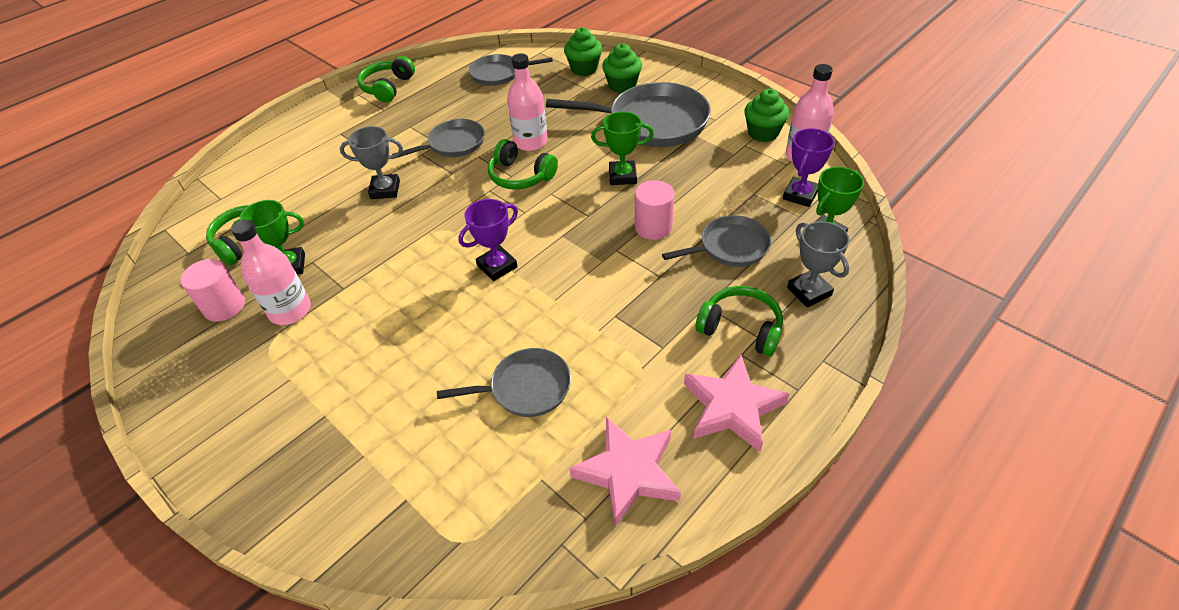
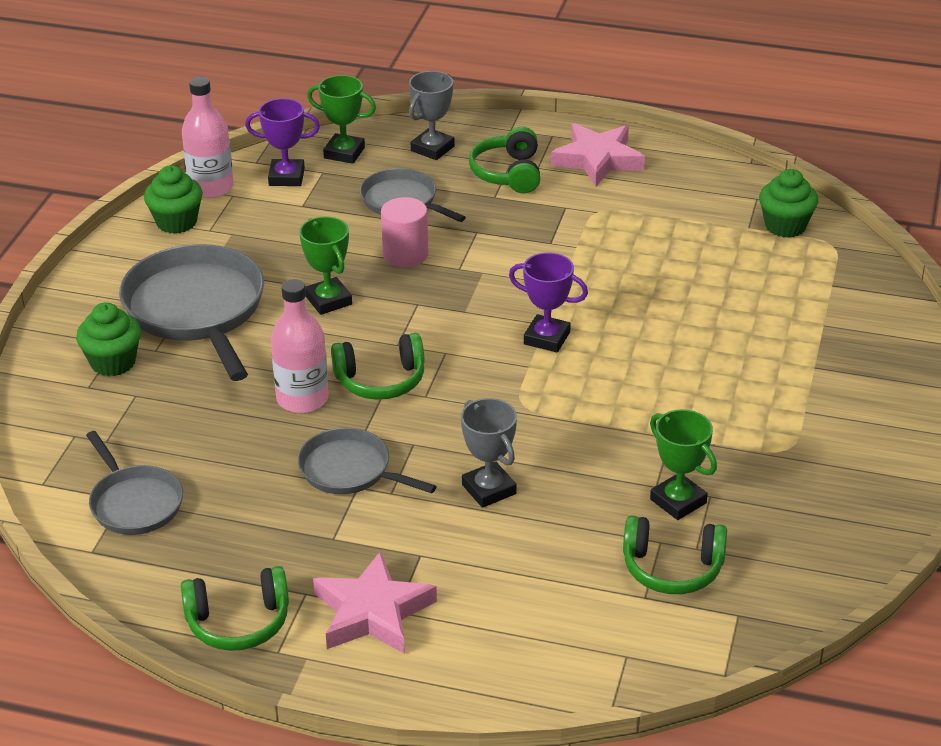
camera: 120 degrees left, 10 degrees down
(224, 306) = (776, 518): pink cylinder -> none
(290, 311) = (734, 460): pink bottle -> none
(520, 176) = (381, 380): green headphones -> green headphones turned 75 degrees clockwise
(526, 388) = (676, 264): grey pan -> none
(584, 69) = (79, 415): green cupcake -> green cupcake (785, 226)
(628, 472) = (702, 190): pink star -> pink star (372, 612)

